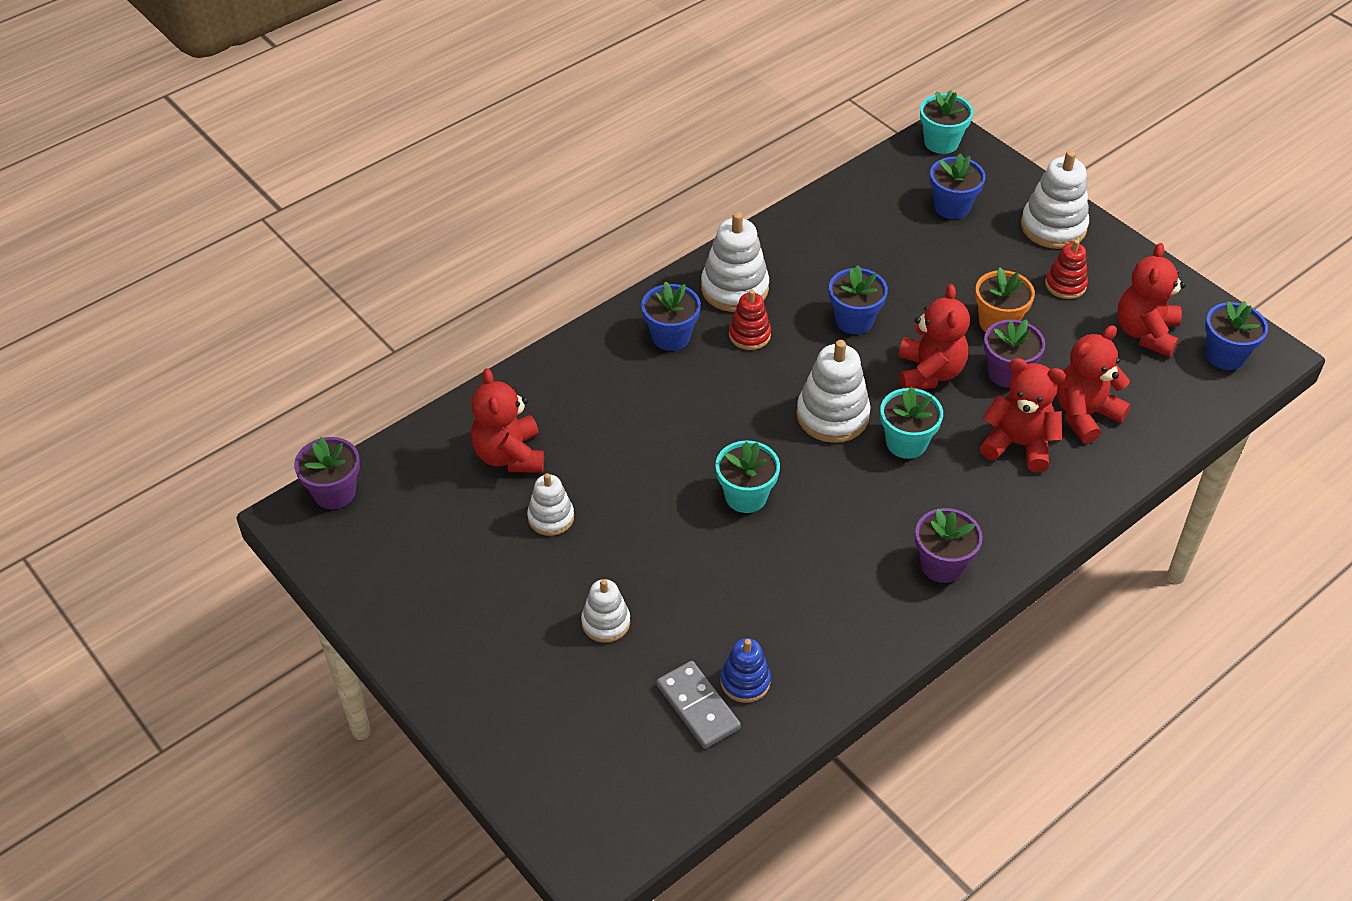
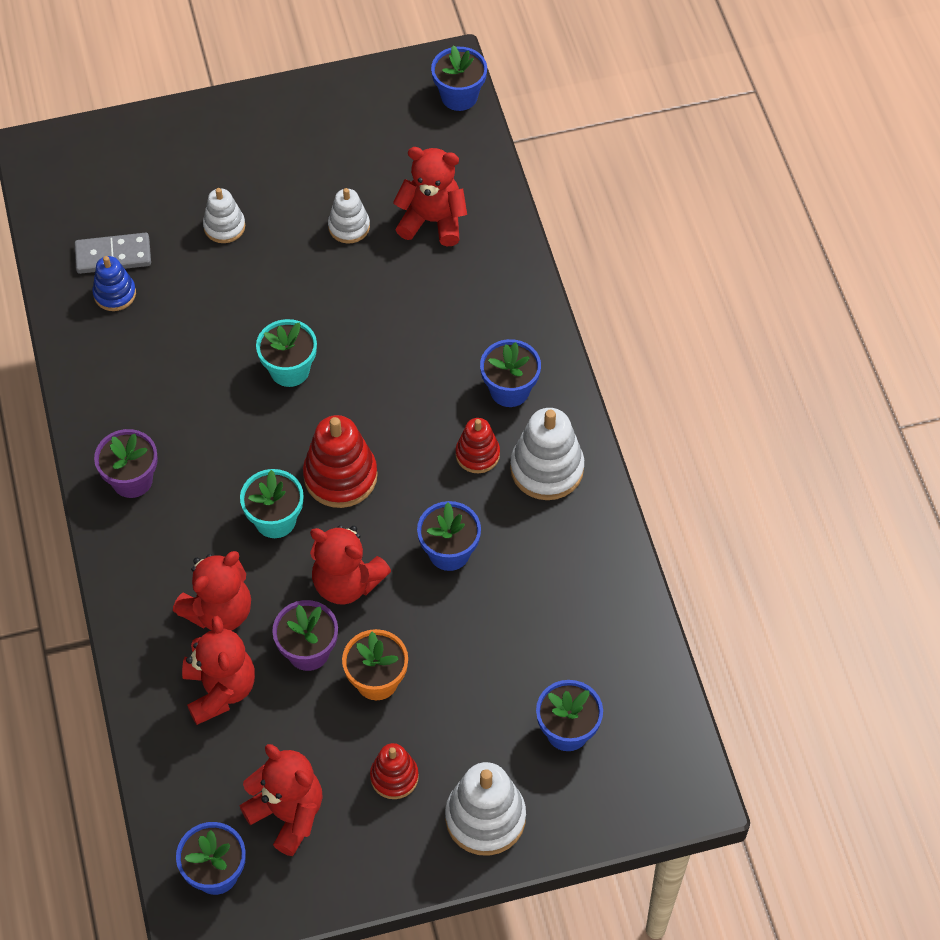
camera: 115 degrees right, 10 degrees up
(334, 492) = (459, 96): purple flower pot -> blue flower pot
(832, 415) = (340, 476): white stacking toy -> red stacking toy
(941, 142) = (680, 778): turquoise flower pot -> none

